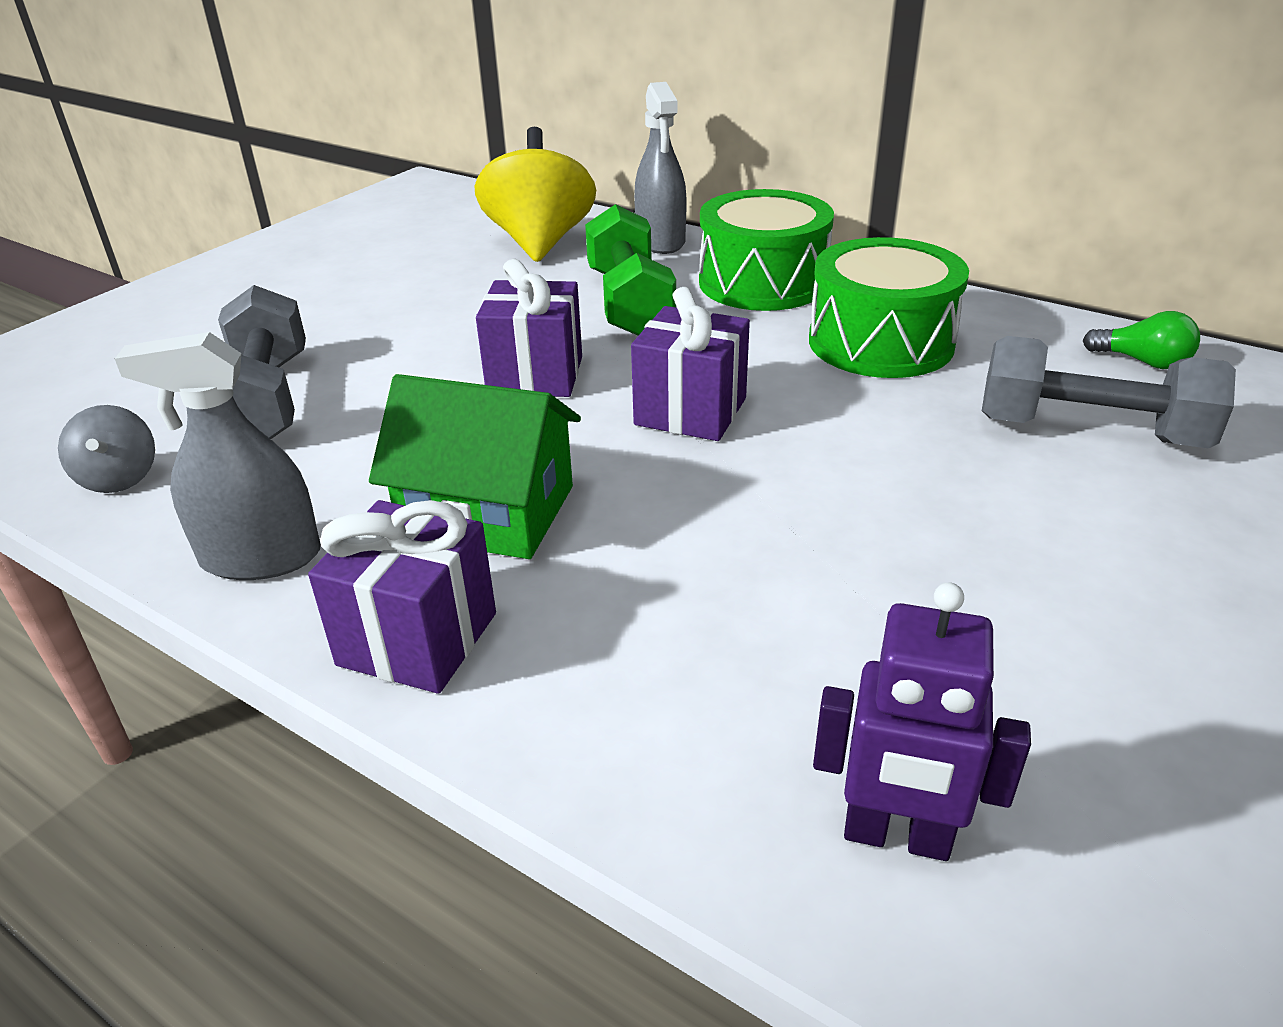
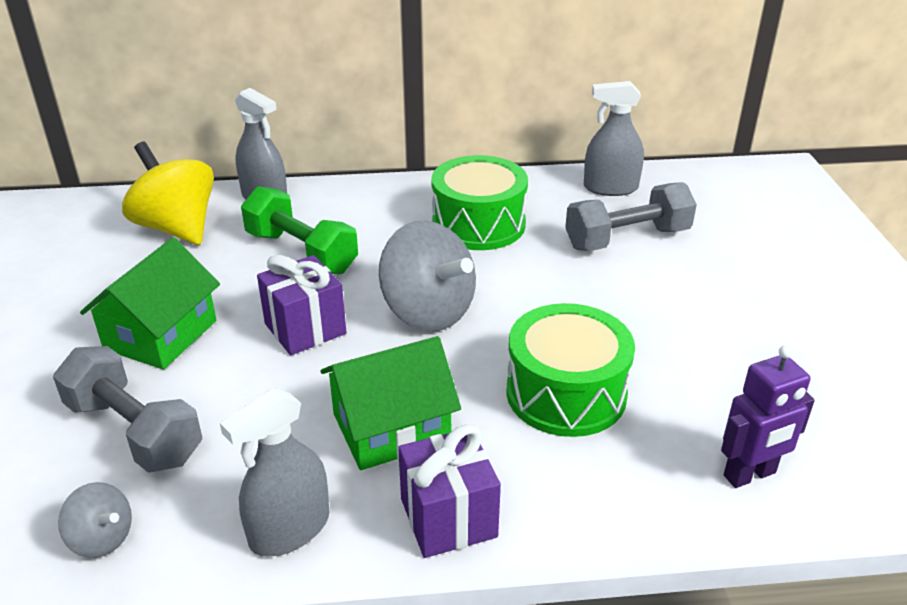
camera: 40 degrees left, 0 degrees up
(400, 328) = (161, 335): none -> green house
(690, 411) = (428, 312): purple gift -> grey spinning top
(762, 282) = (367, 207): green drum -> green drum (566, 393)
(1142, 362) = (610, 188): green light bulb -> grey spray bottle

